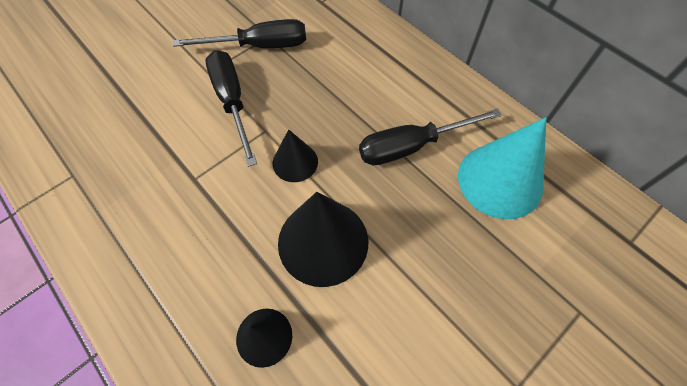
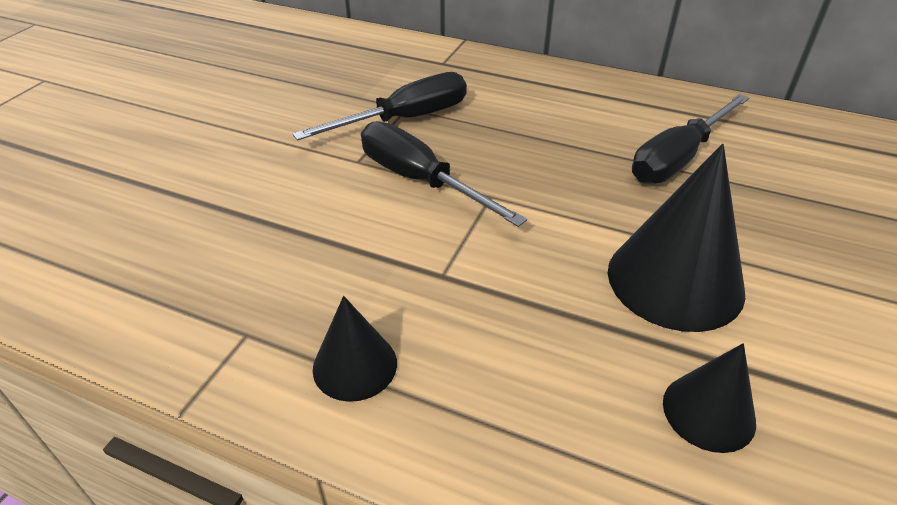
camera: 25 degrees left, 20 degrees down
(295, 162) = (560, 214): black cone -> black cone (355, 365)
(500, 180) = (799, 159): turquoise cone -> none

